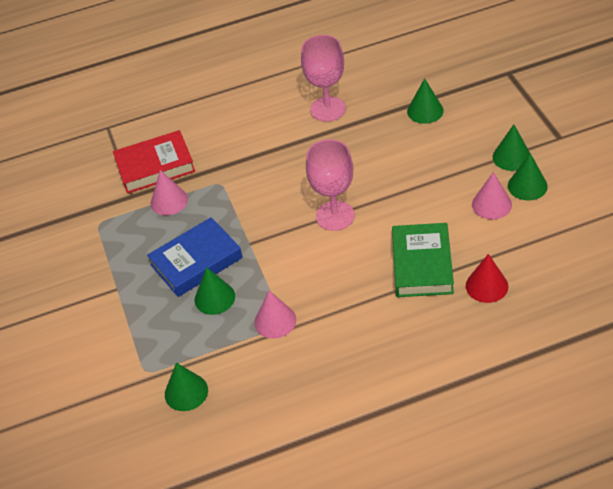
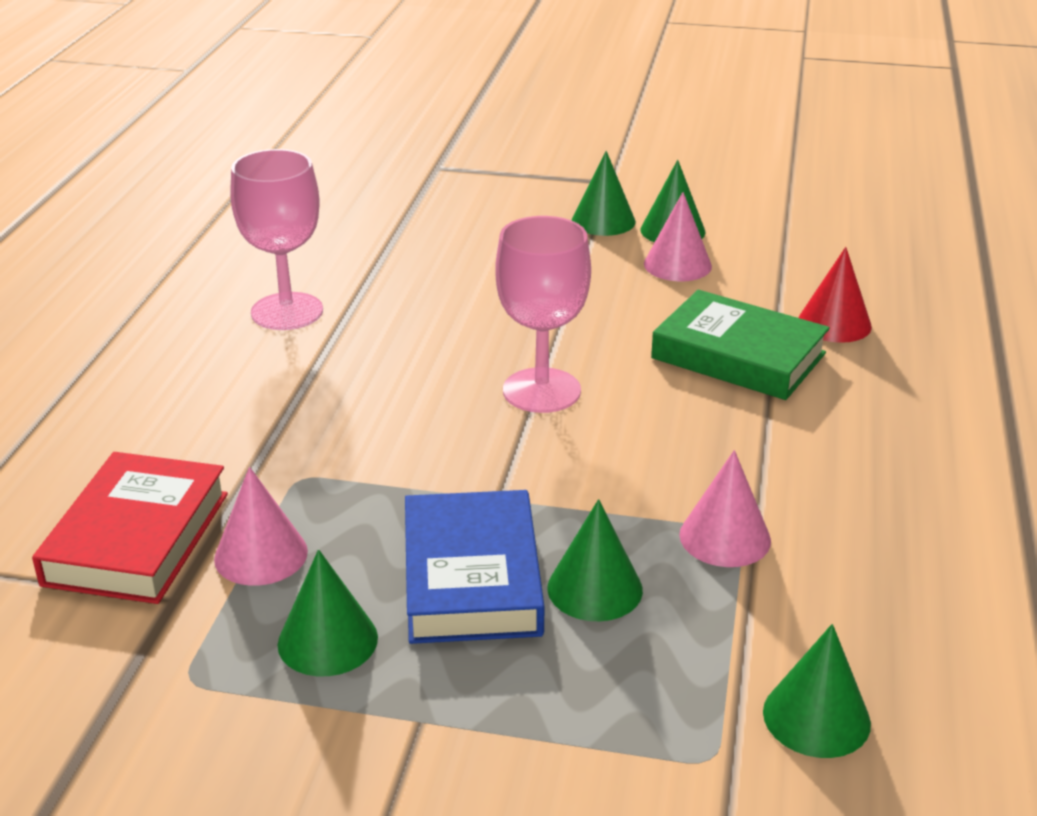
camera: 65 degrees left, 15 degrees down
(425, 111) = (419, 242): green cone -> green cone (327, 640)

